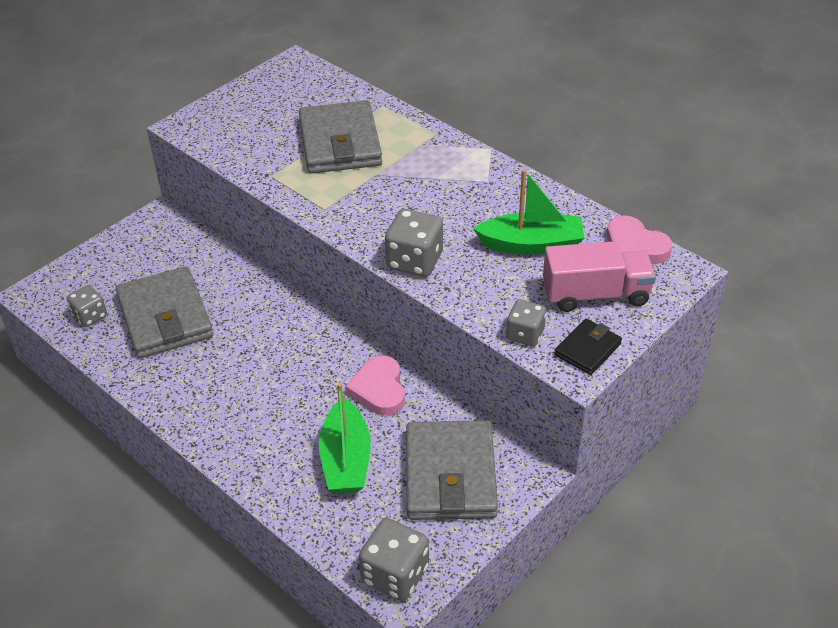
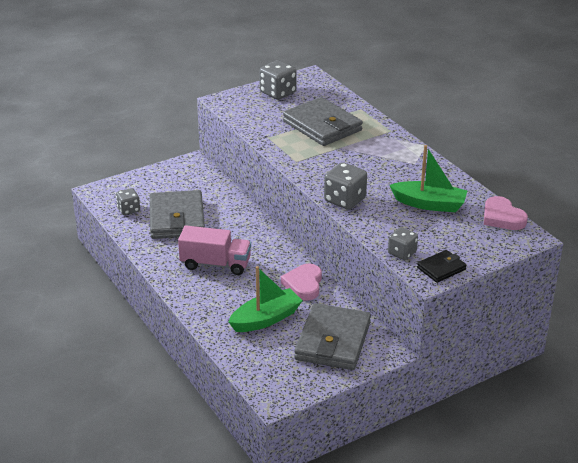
camera: 15 degrees right, 10 degrees down
(340, 143) = (322, 126): grey wallet -> grey wallet turned 45 degrees counterclockwise
(346, 459) = (266, 319): green boat -> green boat turned 135 degrees counterclockwise
(395, 574) = (274, 387): grey dice -> grey dice (278, 93)
(596, 294) = (461, 239): pink truck -> pink truck (215, 264)

